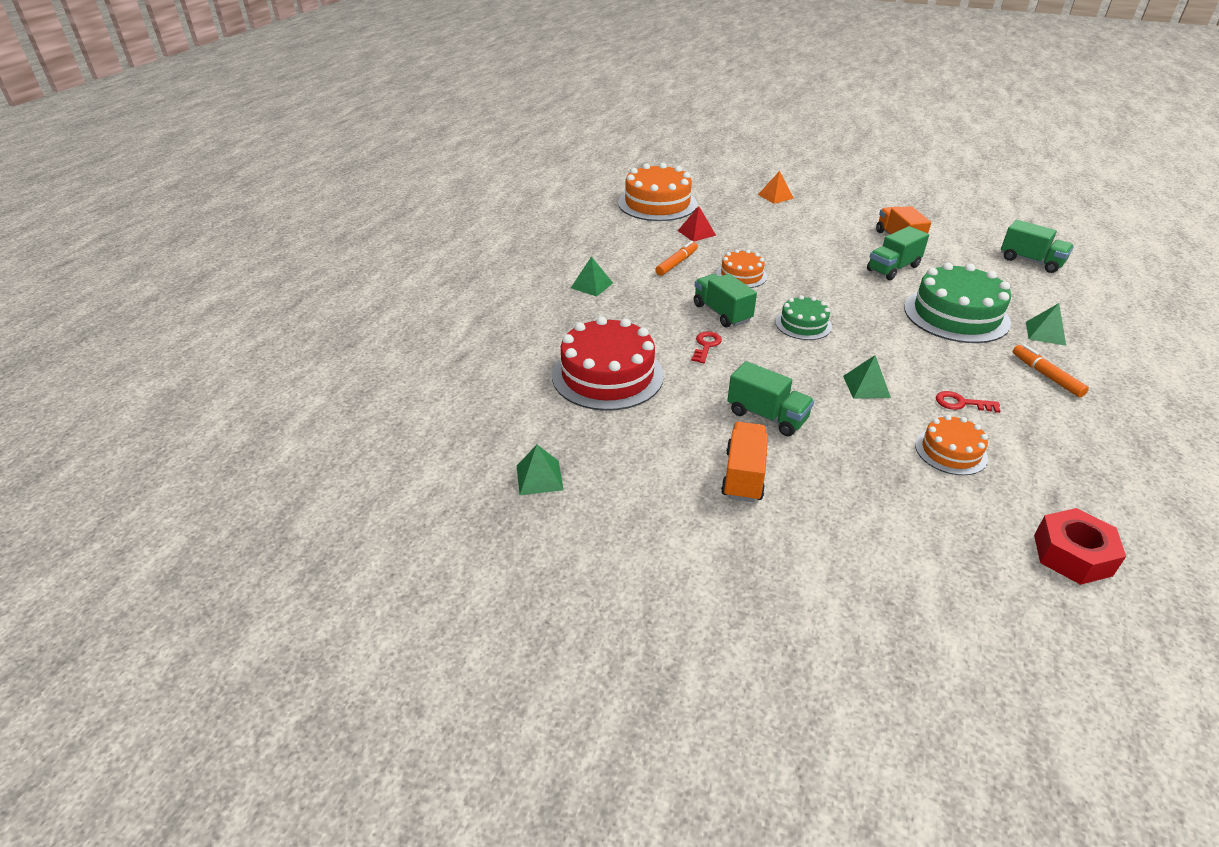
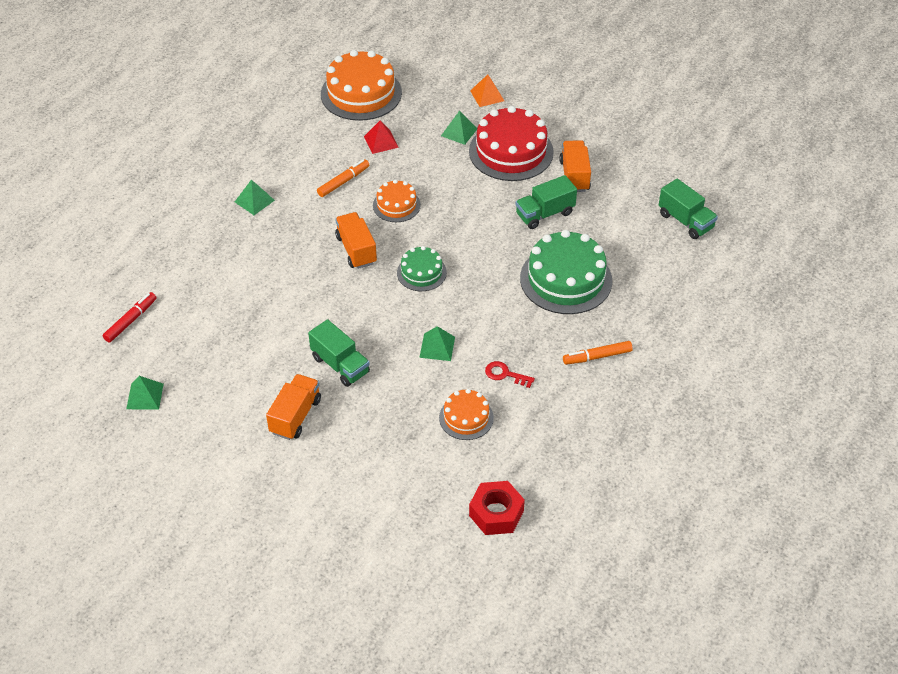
camera: 10 degrees right, 10 degrees up
(493, 401) = (131, 321): none -> red marker
(607, 375) = (230, 306): red cake -> red cake (511, 151)
(706, 346) = (325, 286): red key -> none
(722, 313) = (356, 250): green truck -> orange truck
(1045, 333) = (631, 311): green pyramid -> green pyramid (459, 132)
(1046, 375) = (597, 356): orange marker -> orange marker turned 90 degrees counterclockwise

